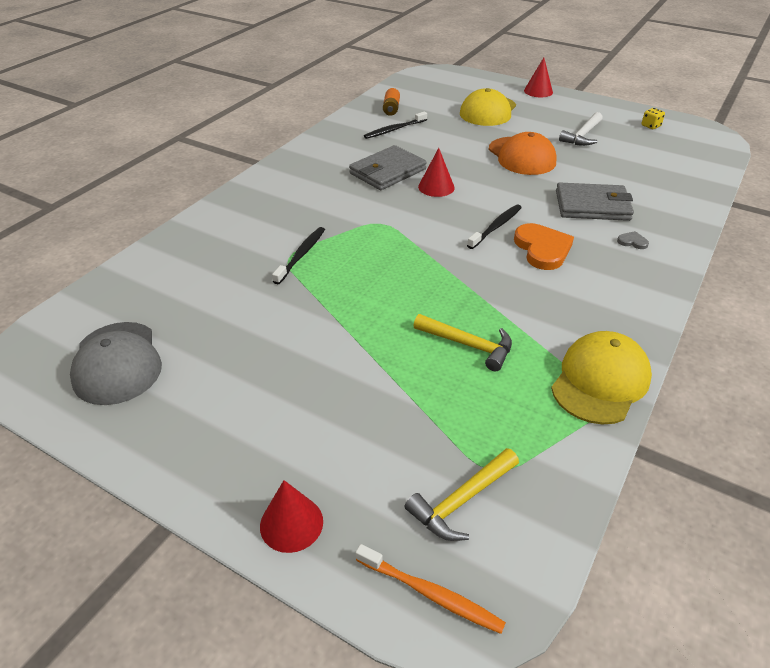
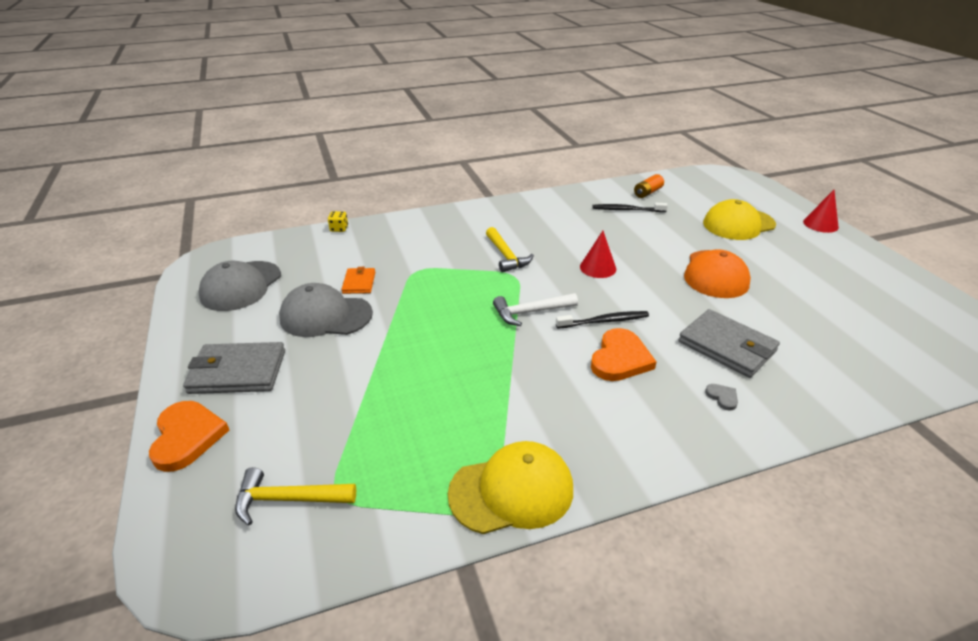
camera: 40 degrees right, 5 degrees down
(247, 295) = (359, 283): none -> orange wallet
(260, 341) = (326, 316): none -> grey cap
(291, 523) = (187, 437): red cone -> orange heart
(301, 255) = (428, 272): black toothbrush -> none
(387, 171) = (574, 240): grey wallet -> grey wallet (237, 372)
(431, 594) = (188, 542): orange toothbrush -> none
(468, 345) = (449, 397): yellow hammer -> yellow hammer (506, 256)
(582, 135) = (812, 281): white hammer -> white hammer (531, 312)
(650, 126) = (915, 302): yellow dice -> yellow dice (339, 229)

